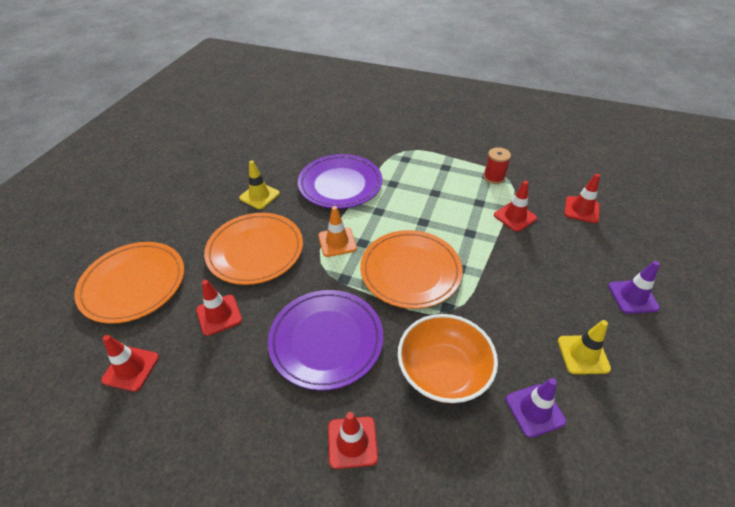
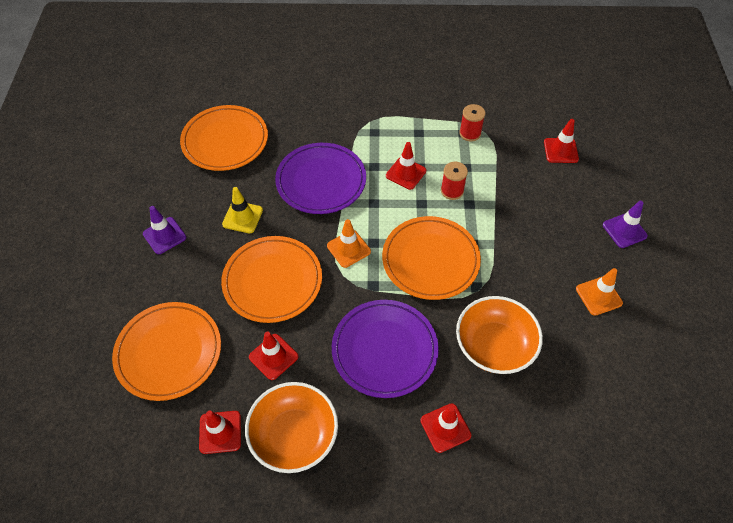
camera: 20 degrees left, 10 degrees up
(195, 395) = (294, 435): none -> orange bowl
(278, 140) = (225, 141): none -> orange plate
(457, 218) = (452, 191): none -> red spool
(515, 217) = (504, 174): red traffic cone -> red traffic cone (406, 173)
(535, 410) = (575, 355): purple traffic cone -> purple traffic cone (164, 235)
(583, 354) = (598, 296): yellow traffic cone -> orange traffic cone

